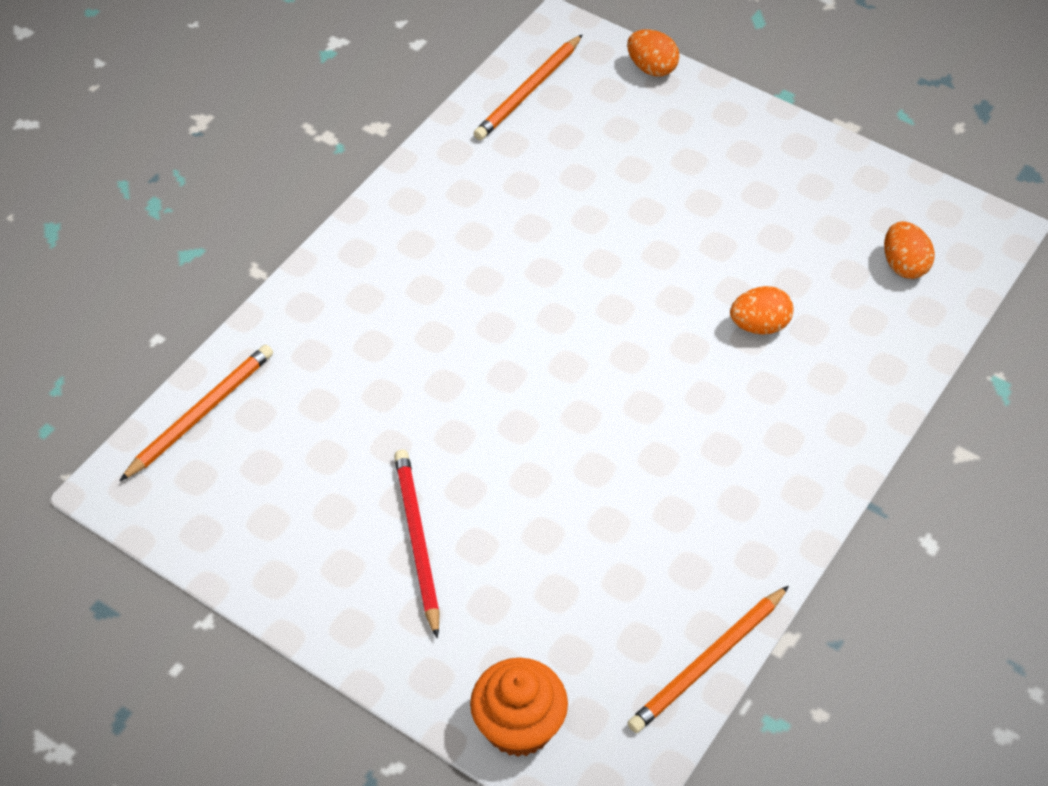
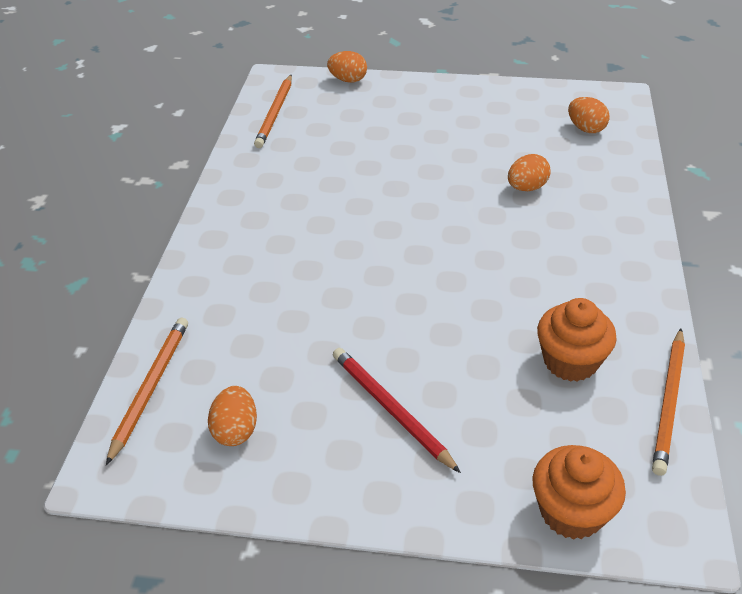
camera: 25 degrees left, 10 degrees down
(256, 496) = (236, 430): none -> orange egg
(639, 570) = (570, 361): none -> orange cupcake

